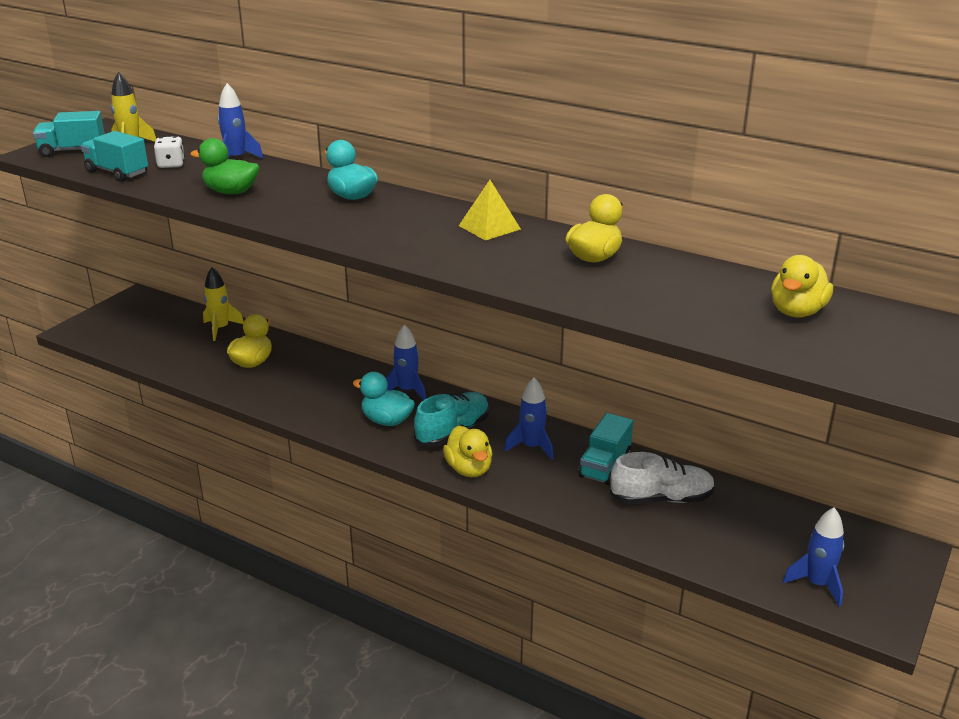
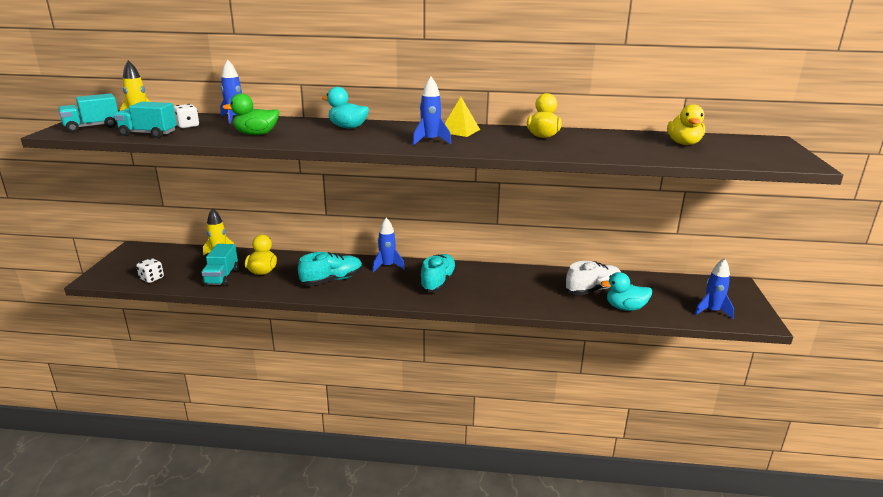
camera: 25 degrees left, 5 degrees down
(127, 344) = (152, 278): none -> white dice
(323, 395) = (332, 280): none -> turquoise shoe
(387, 421) = (389, 285): turquoise duck -> turquoise duck (625, 308)
(469, 469) = (468, 300): yellow duck -> none
(531, 447) = (494, 280): blue rocket -> blue rocket (430, 141)
(605, 466) = (546, 280): turquoise truck -> turquoise truck (222, 277)

